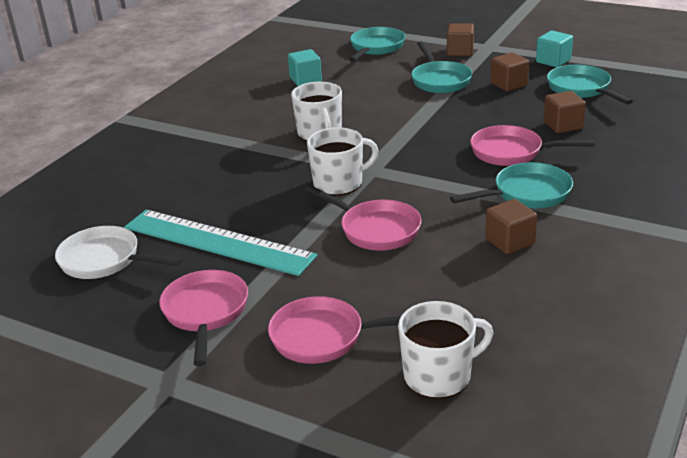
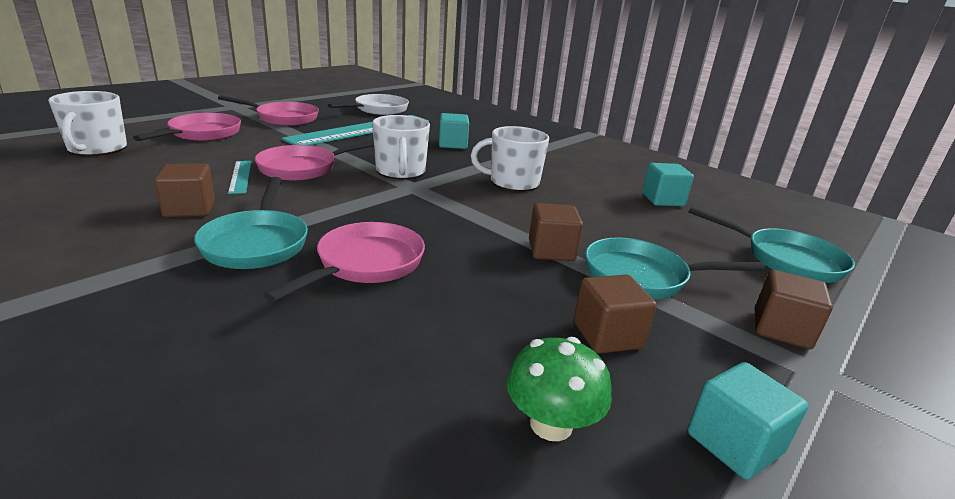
camera: 100 degrees right, 5 degrees down
(230, 178) = (452, 144): none -> turquoise cube
(426, 251) = (240, 176): none -> turquoise ruler
(563, 125) = (405, 335): brown cube -> brown cube (551, 250)
(581, 89) = (551, 424): turquoise pan -> green mushroom

